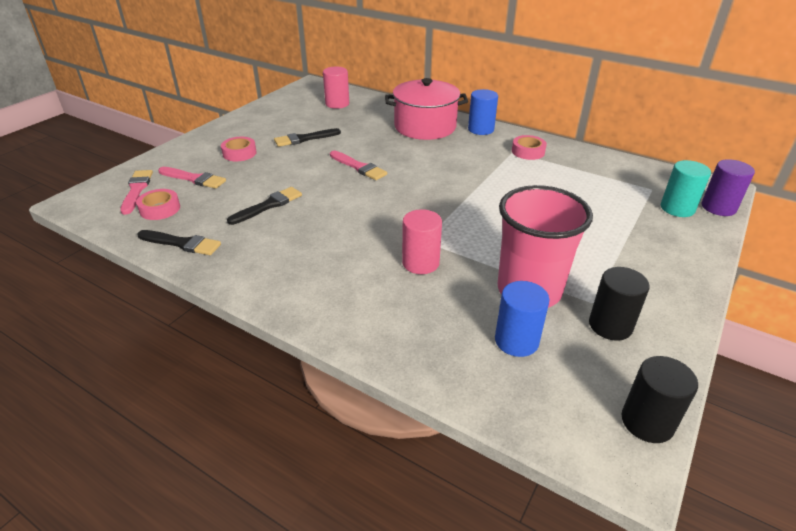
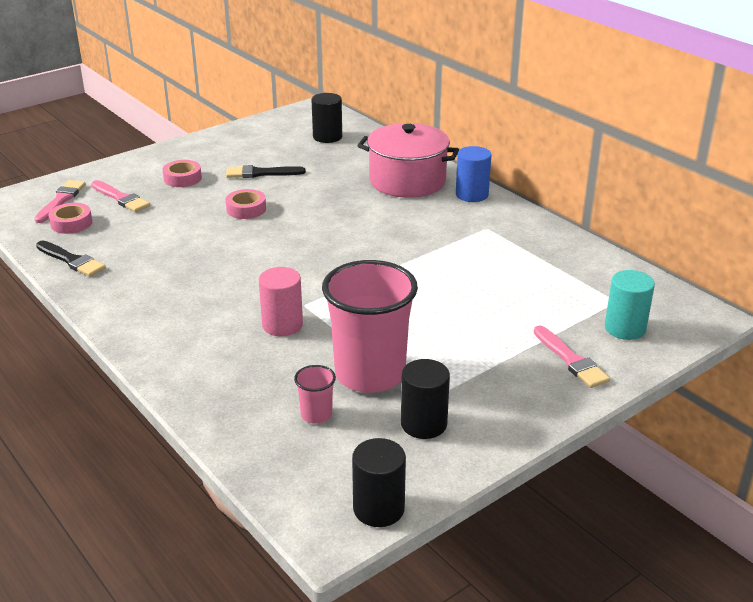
camera: 20 degrees right, 5 degrees down
(268, 205) = (174, 239): black brush -> none
(337, 104) = (327, 137): pink cylinder -> black cylinder
(359, 167) = (296, 215): pink brush -> pink brush (571, 360)
(516, 341) = (316, 415): blue cylinder -> pink cup
(528, 151) = (505, 231): pink tape -> pink tape (246, 209)
(718, 207) = (679, 337): purple cylinder -> none

